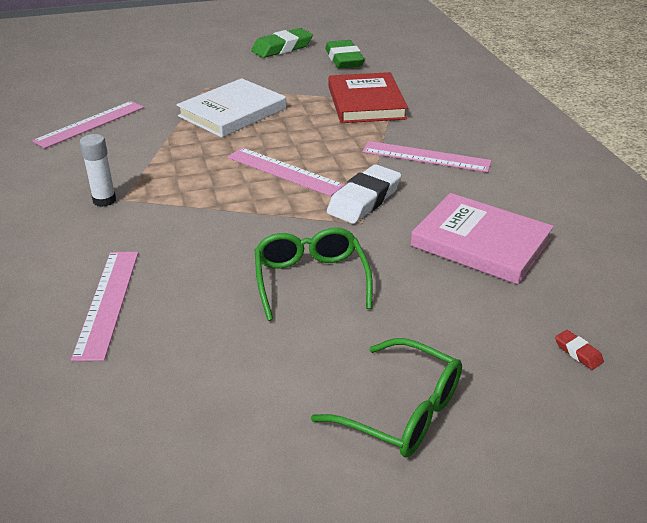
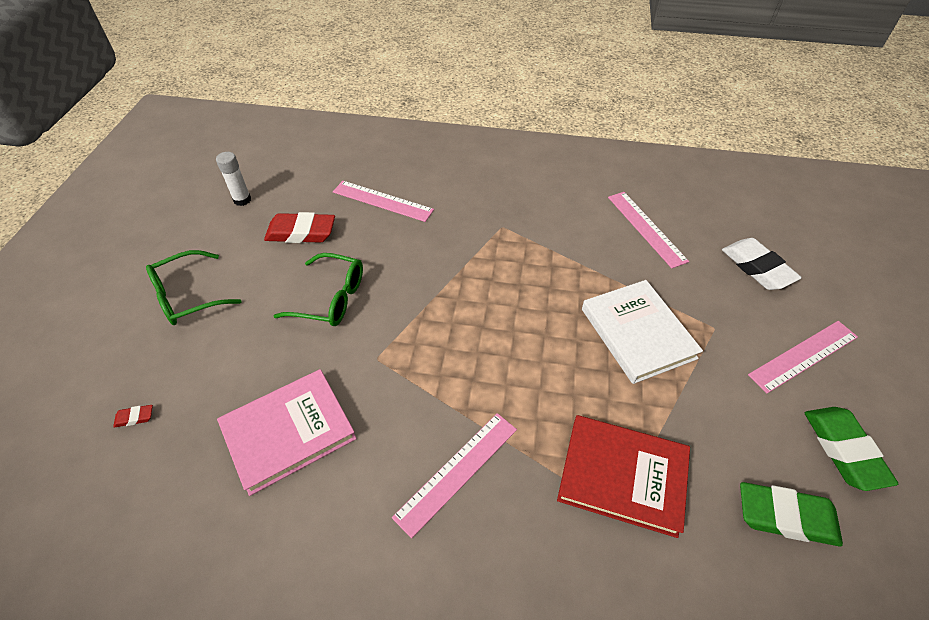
camera: 115 degrees right, 15 degrees up
(104, 200) = (505, 217): white glue stick -> white glue stick (242, 200)
(212, 355) = (301, 232): none -> red eraser
(284, 171) = (492, 335): pink ruler -> pink ruler (804, 356)
(364, 200) = (409, 375): white eraser -> white eraser (757, 268)

